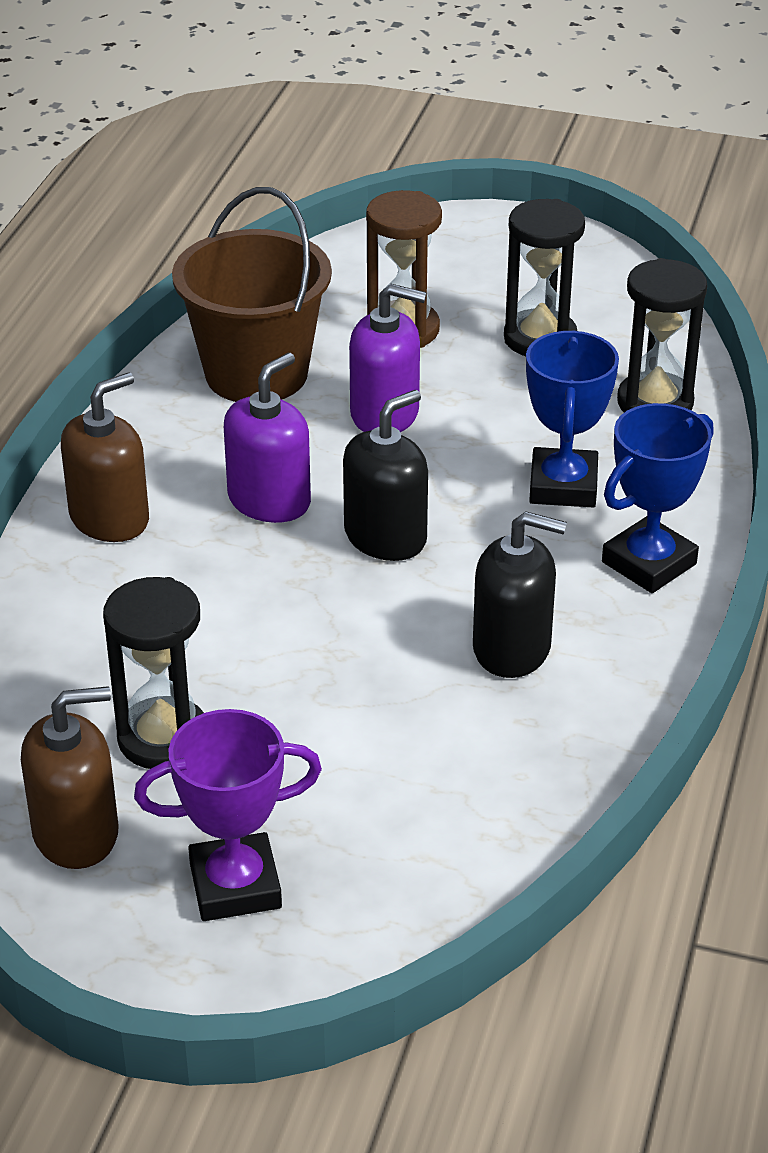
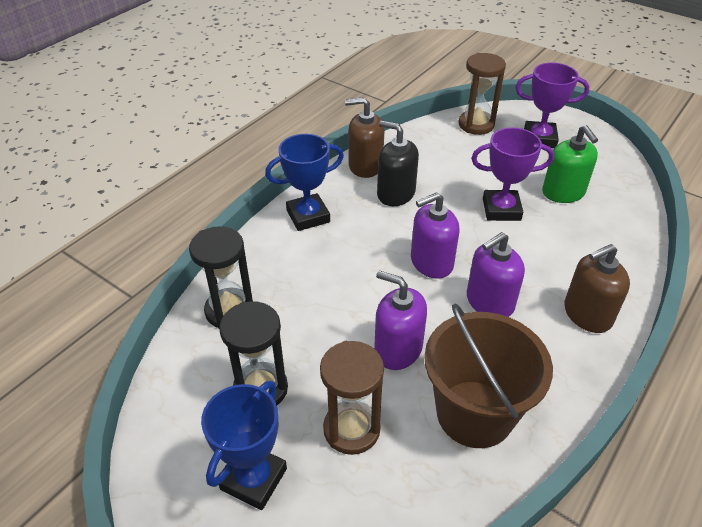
camera: 160 degrees left, 5 degrees up
(76, 833) = (601, 167): brown soap dispenser -> brown soap dispenser (365, 166)
(163, 738) = (563, 192): black hourglass -> green soap dispenser
(287, 666) = (501, 209): none -> purple trophy
(385, 537) = (431, 262): black soap dispenser -> purple soap dispenser
(409, 891) = (476, 125): none -> brown hourglass
(563, 486) = (321, 268): blue trophy -> blue trophy (254, 479)

